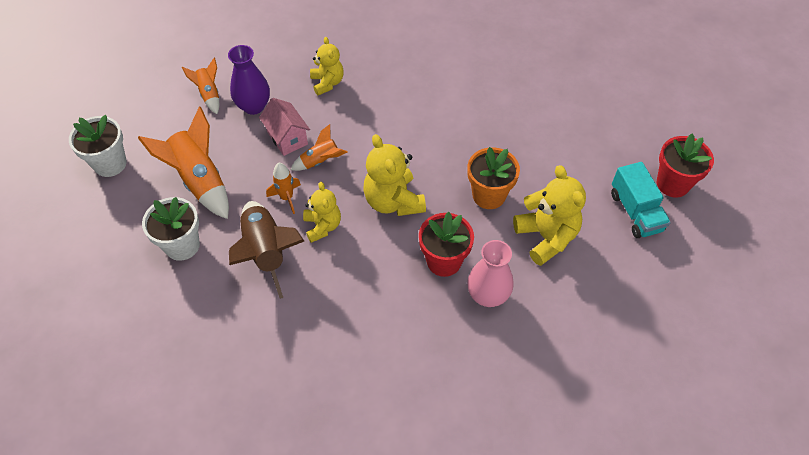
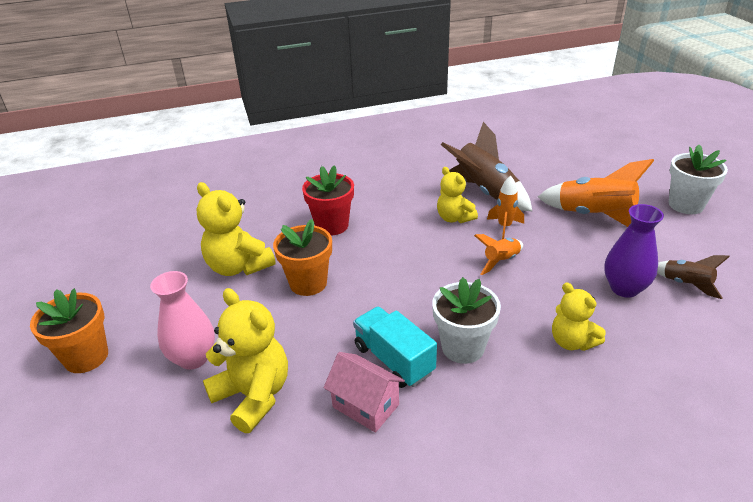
camera: 160 degrees right, 20 degrees down
(182, 245) = (554, 179): white flower pot -> white flower pot (463, 347)
(209, 94) = (686, 284): orange rocket -> brown rocket
(287, 138) = (555, 270): pink house -> pink house (365, 406)
(393, 201) = (403, 252): yellow teddy bear -> yellow teddy bear (253, 395)
(487, 295) = (284, 216): pink vase -> pink vase (193, 358)
(635, 212) = (139, 314): turquoise truck -> turquoise truck (394, 359)
(673, 184) = (86, 357): red flower pot -> orange flower pot

